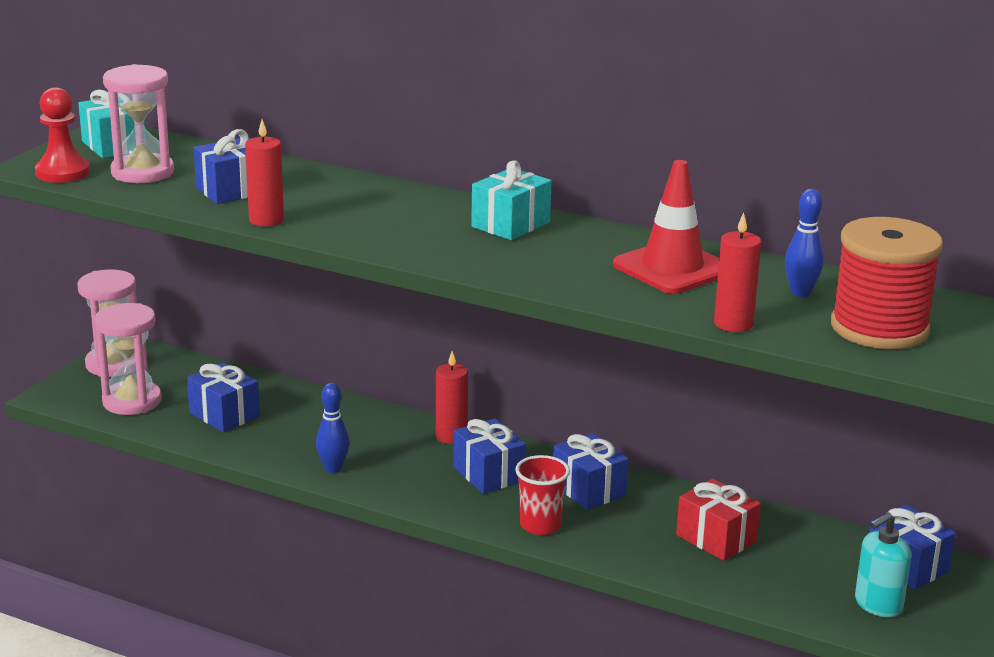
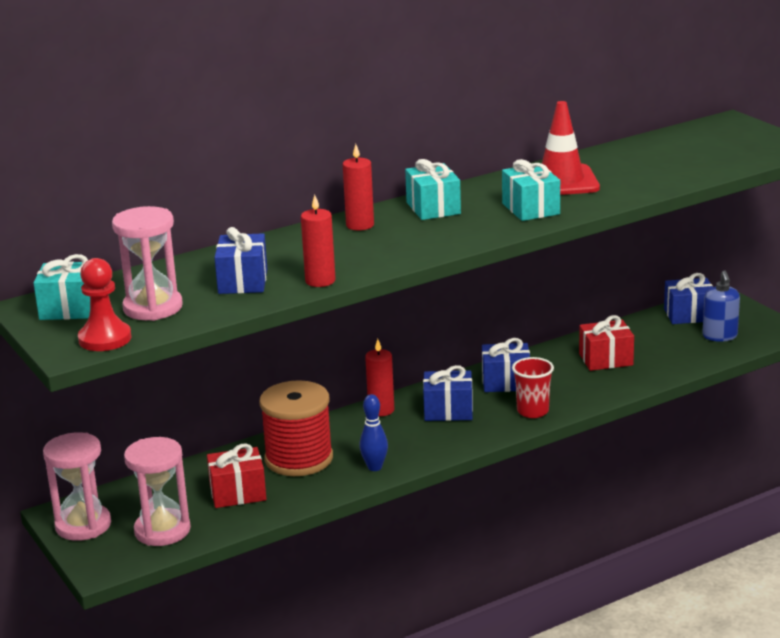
camera: 55 degrees left, 0 degrees up
(224, 415) = (238, 493): blue gift -> red gift
(569, 270) = (530, 209): none -> turquoise gift
(733, 324) = (659, 186): red candle -> red candle (360, 225)
(800, 293) = (634, 160): blue bowling pin -> none
(878, 605) = (720, 336): turquoise soap dispenser -> blue soap dispenser
(879, 328) = (702, 155): red spool -> red spool (299, 459)

